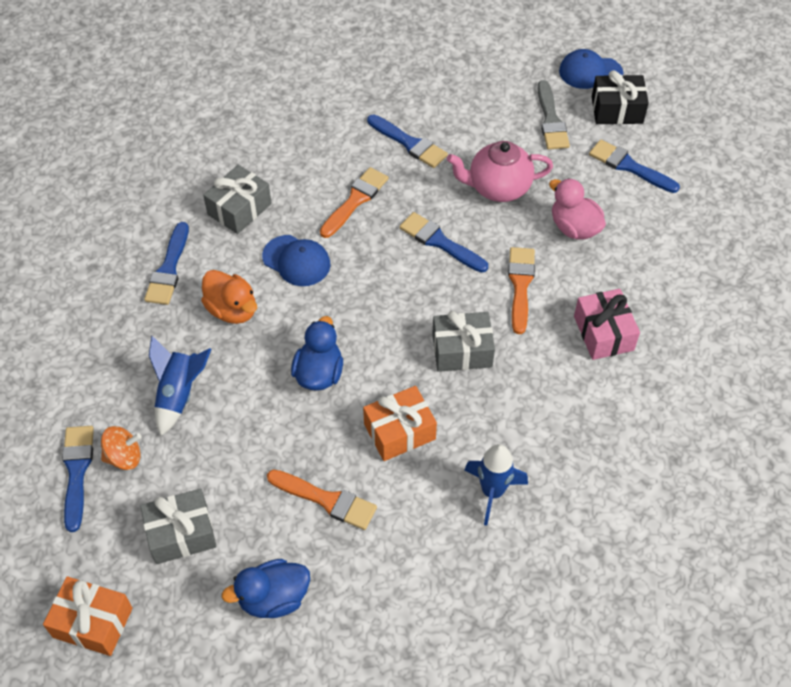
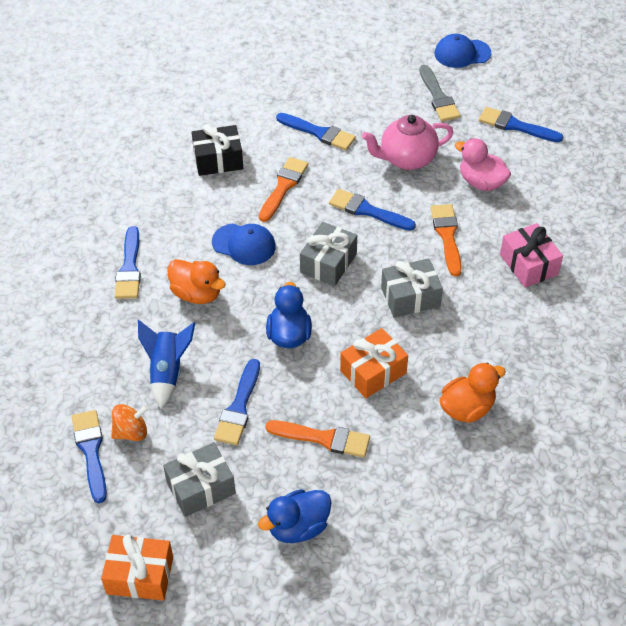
camera: 10 degrees left, 5 degrees down
(239, 209) = (180, 208): grey gift -> grey gift (328, 263)
(244, 448) = (239, 407): none -> blue brush
(492, 492) = (467, 408): blue rocket -> orange duck
(617, 110) = (493, 81): black gift -> black gift (218, 160)

